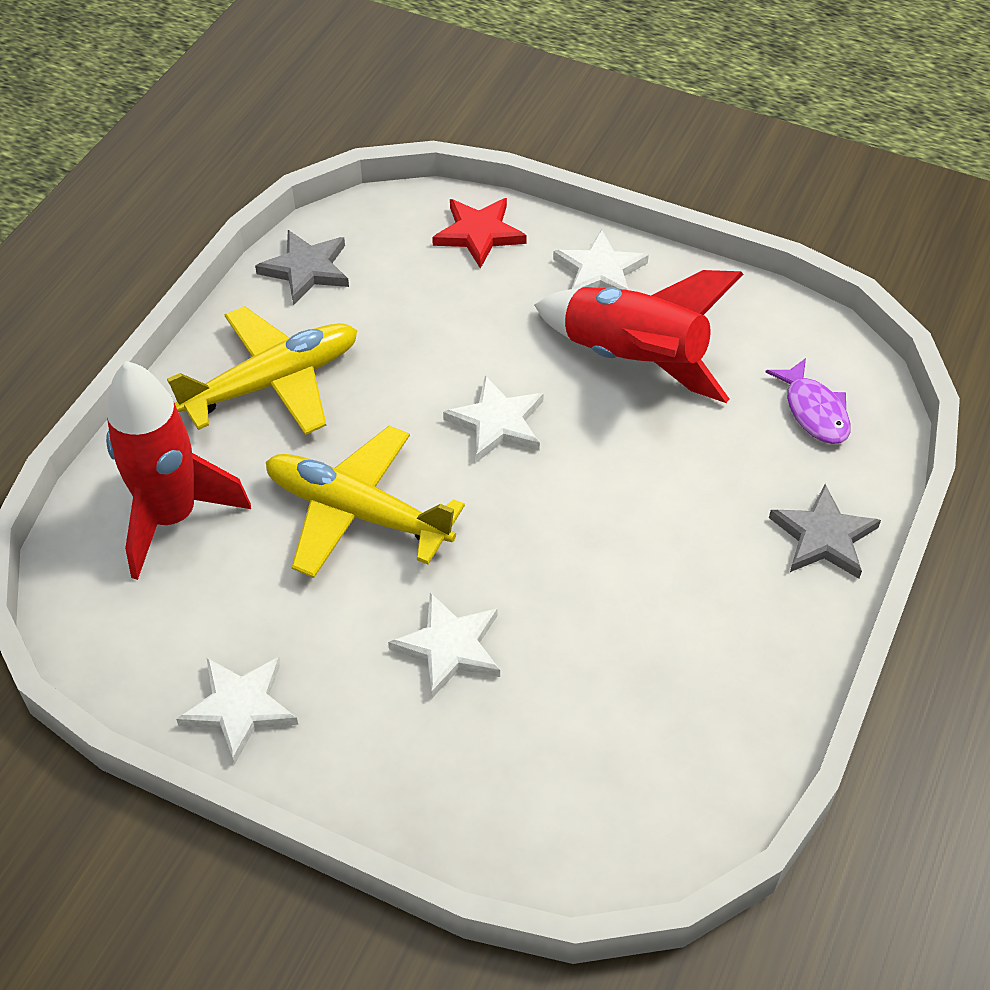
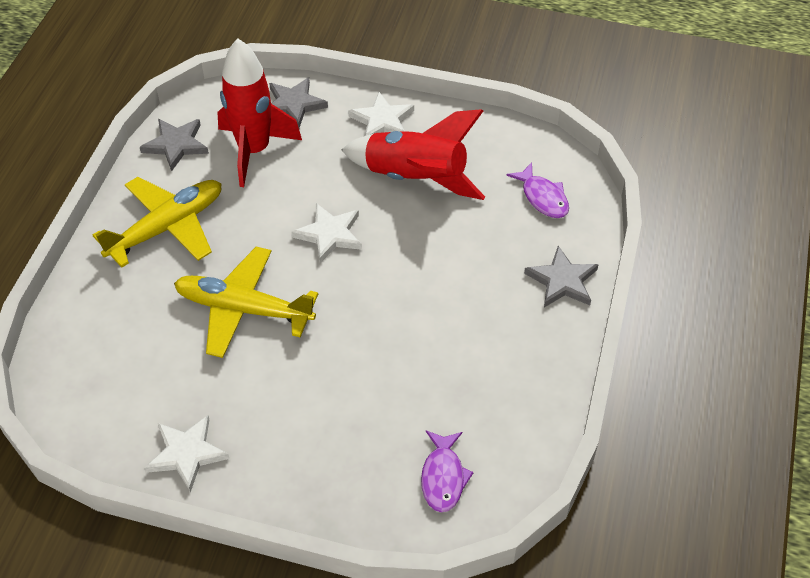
camera: 10 degrees left, 0 degrees up
(172, 517) = (113, 331): red rocket -> red rocket (254, 151)
(449, 647) = (324, 391): white star -> none
(479, 234) = (293, 105): red star -> grey star
(600, 801) = (443, 477): none -> purple fish

